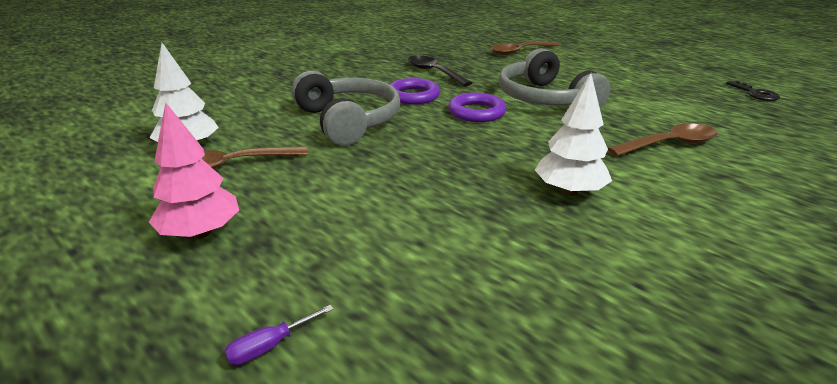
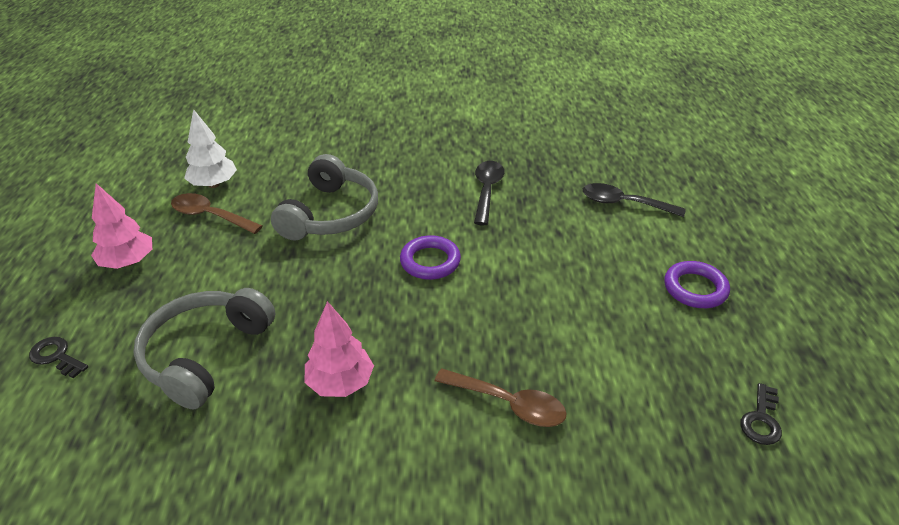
camera: 45 degrees right, 10 degrees up
(270, 346) = (56, 356): purple screwdriver -> black key
(413, 96) = (418, 212): purple ring -> purple ring (695, 288)
(519, 52) = (624, 203): brown spoon -> black spoon
(545, 99) = (516, 281): grey headphones -> grey headphones (205, 354)
(569, 191) = (340, 383): white tree -> pink tree

